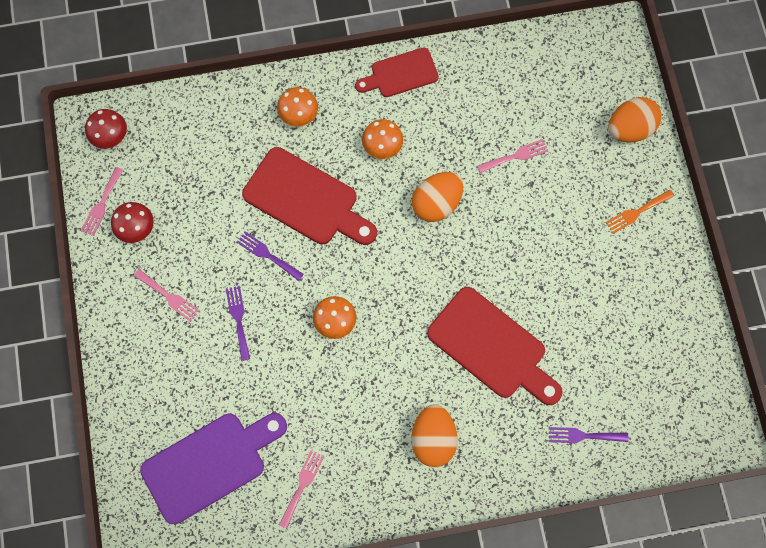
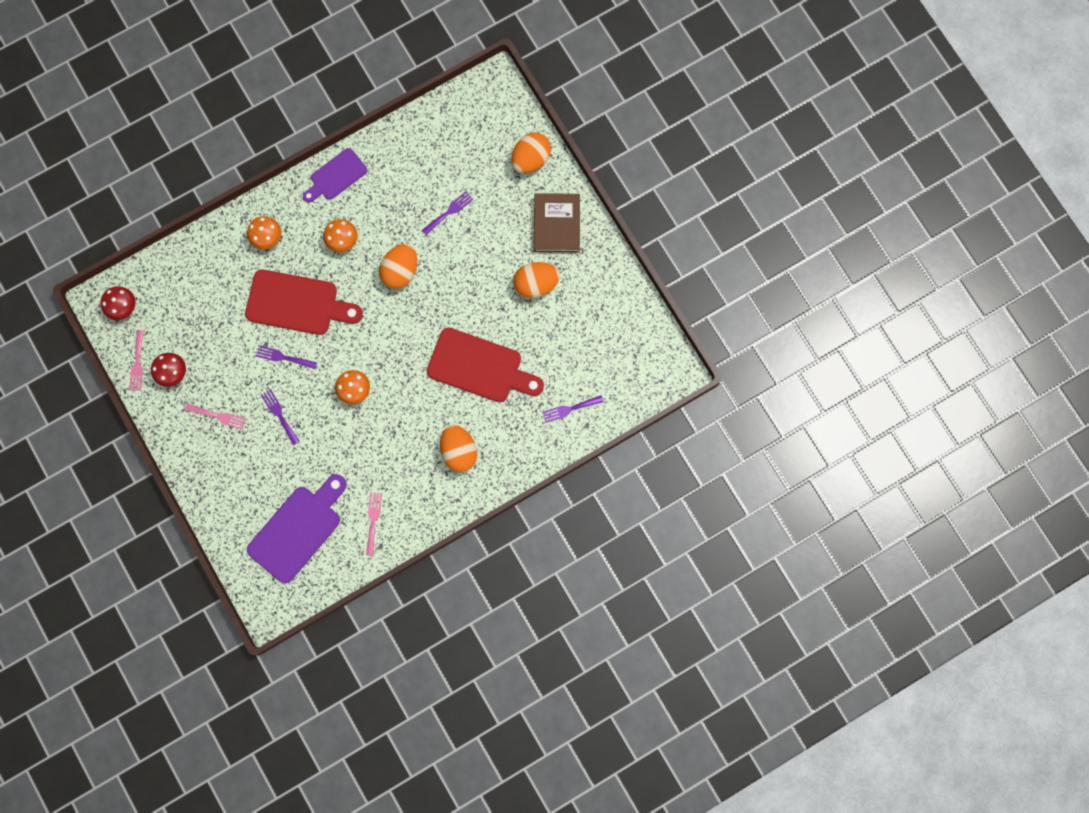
camera: 20 degrees left, 5 degrees up
(400, 74) = (336, 176): red cutting board -> purple cutting board
(515, 156) = (449, 212): pink fork -> purple fork
(590, 273) = (536, 284): none -> orange egg
(637, 212) = (557, 224): orange fork -> brown book

